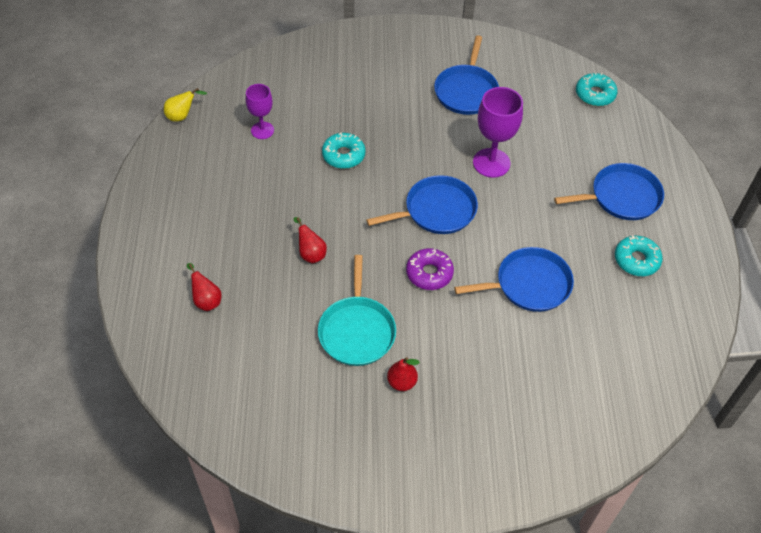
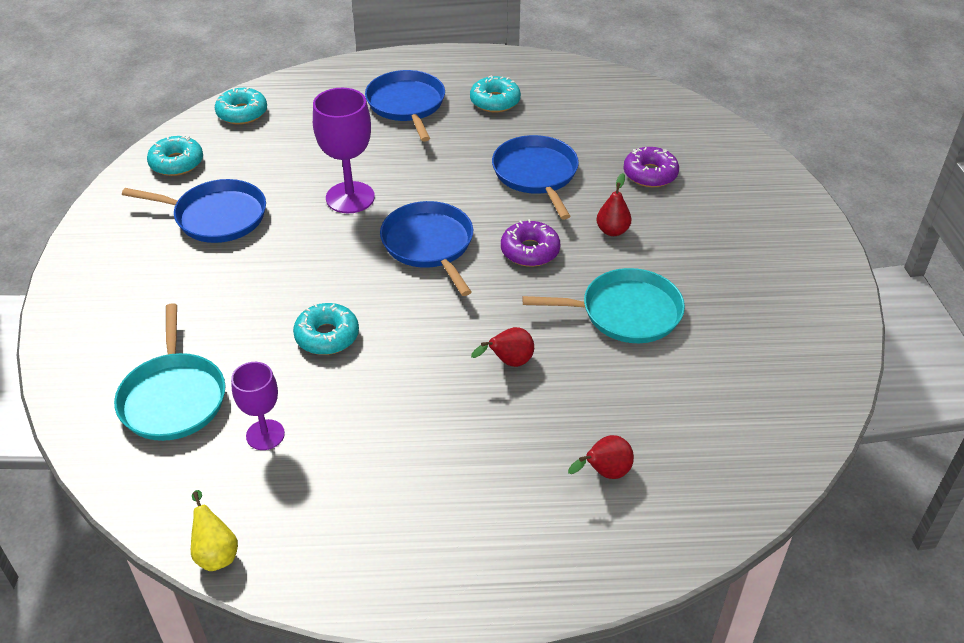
camera: 90 degrees left, 10 degrees down
(297, 87) = (173, 397): none -> turquoise pan
(402, 382) = (689, 272): red pear -> red pear (612, 231)
(527, 65) = (177, 163): none -> turquoise donut
(535, 372) = (650, 174): none -> purple donut

